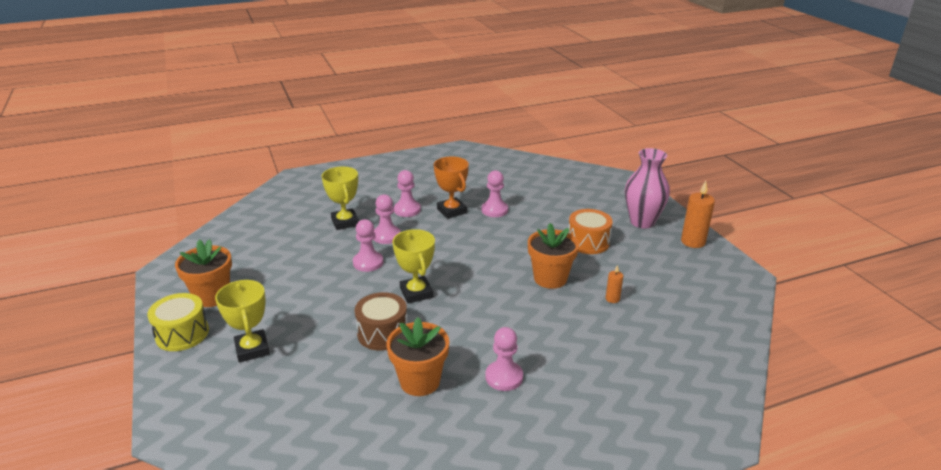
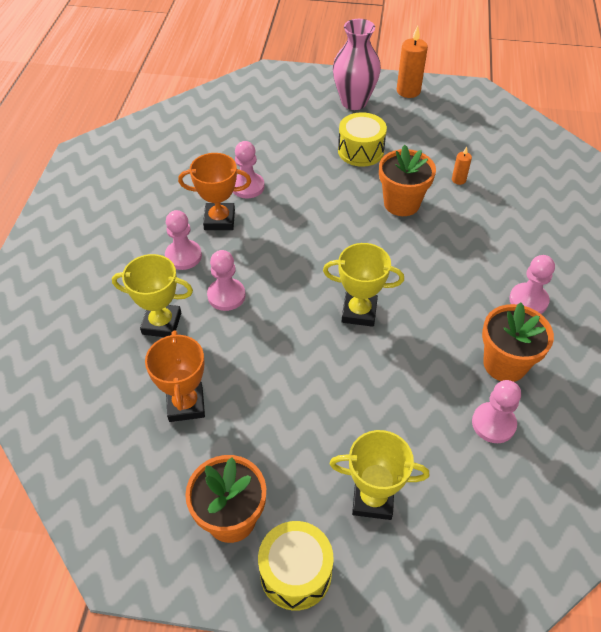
camera: 60 degrees left, 20 degrees up
(288, 252) = (186, 404): none -> orange trophy
(368, 262) = (270, 332): pink pawn -> pink pawn (493, 423)
(382, 333) = (412, 366): brown drum -> none
(588, 242) = (360, 151): orange drum -> yellow drum

